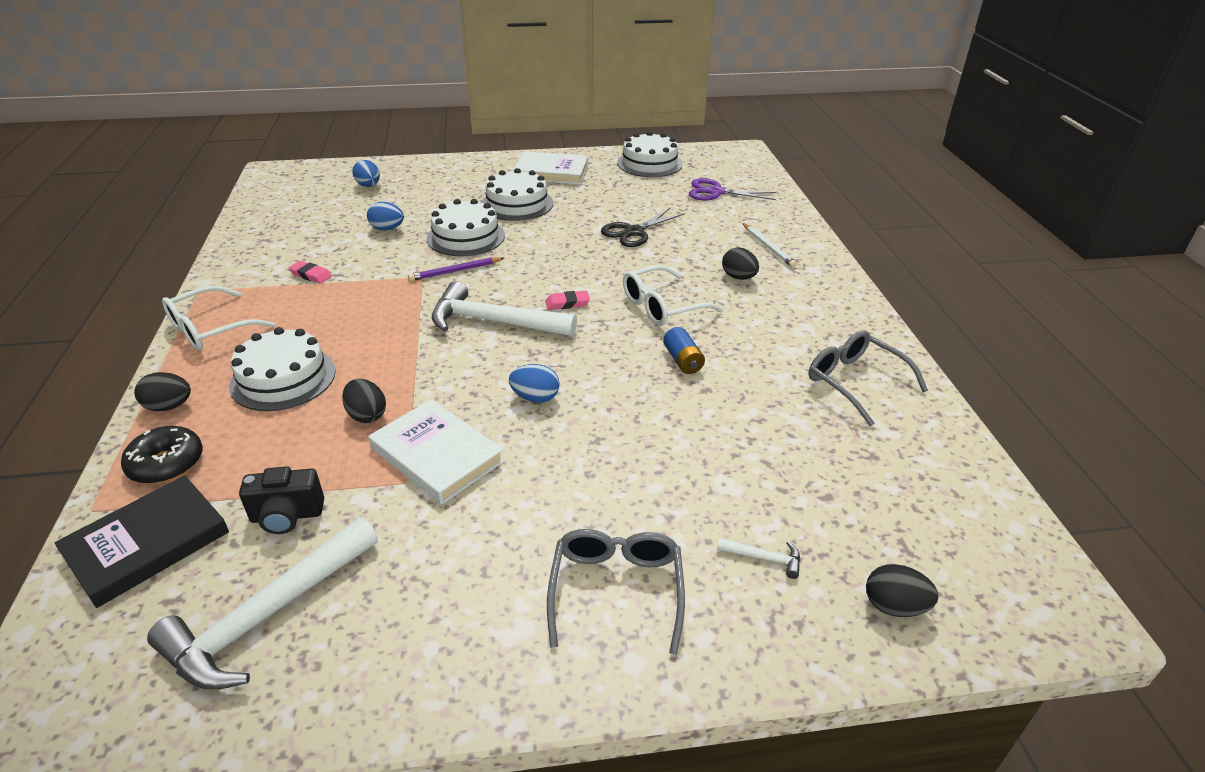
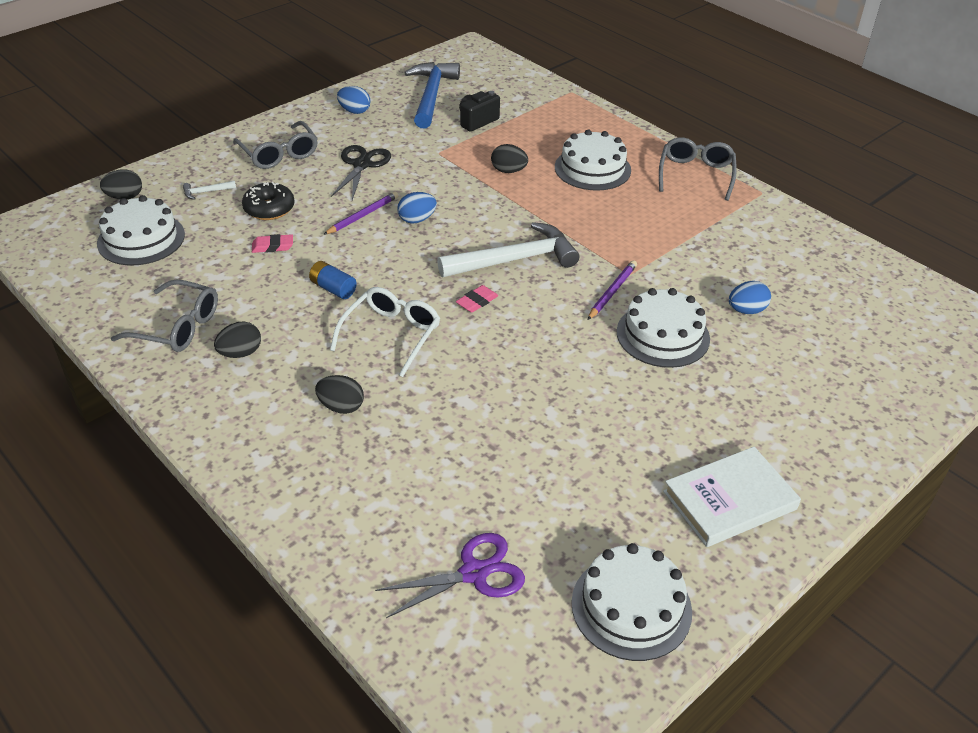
camera: 145 degrees right, 5 degrees up
(147, 543) = (523, 93): black book -> none
(166, 464) = (573, 115): black donut -> black donut (269, 209)
(169, 406) = (625, 133): black egg -> black egg (240, 353)
(210, 329) = (695, 174): white glasses -> grey glasses
(267, 616) = (431, 95): white hammer -> blue hammer
(311, 275) = (715, 237): pink eraser -> pink eraser (272, 246)
(368, 186) = (872, 360): blue egg -> blue egg (354, 111)
(437, 455) = (438, 169): white book -> none
(517, 204) = (684, 411): white cake -> white cake (141, 239)
(587, 428) = (363, 215): none -> purple pencil
(634, 232) = (507, 427): black scissors -> black scissors (362, 165)
(768, 247) = (334, 476): white pencil -> none

